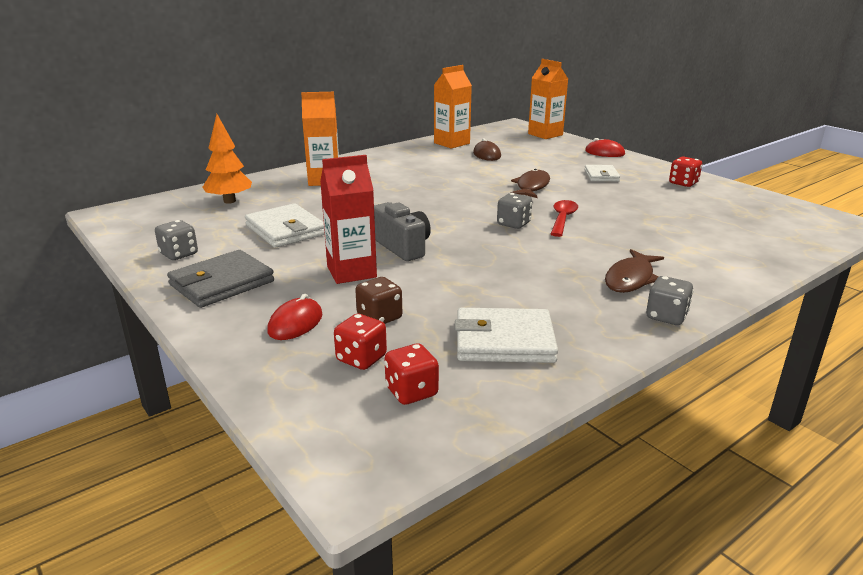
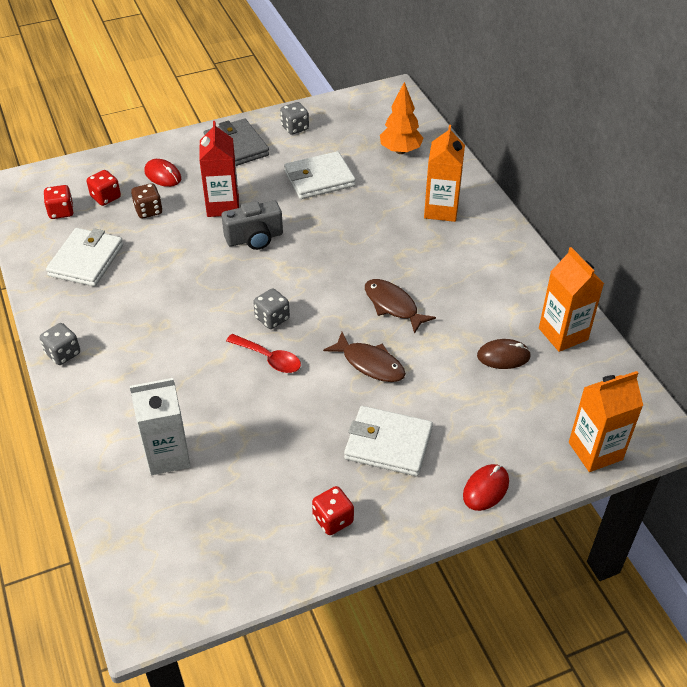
camera: 105 degrees right, 20 degrees up
(601, 176) = (388, 444): white wallet -> white wallet, size x1.64
(630, 279) = (127, 358): brown fish -> brown fish (393, 305)
(711, 239) = (168, 455): none -> white carton

